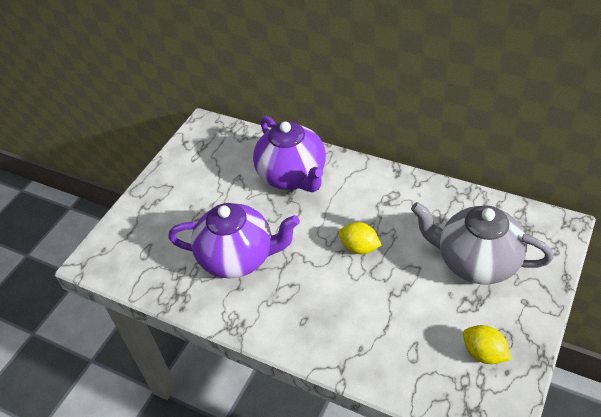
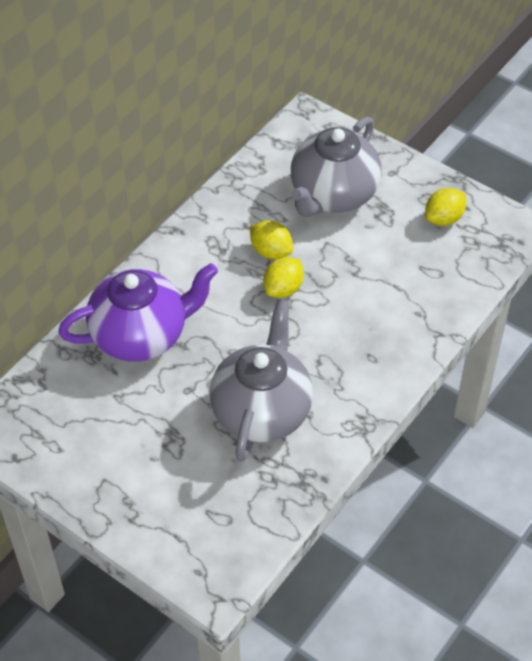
camera: 85 degrees left, 5 degrees up
(238, 258) = (262, 410): purple teapot -> grey teapot
(396, 232) = (271, 251): none -> yellow lemon

